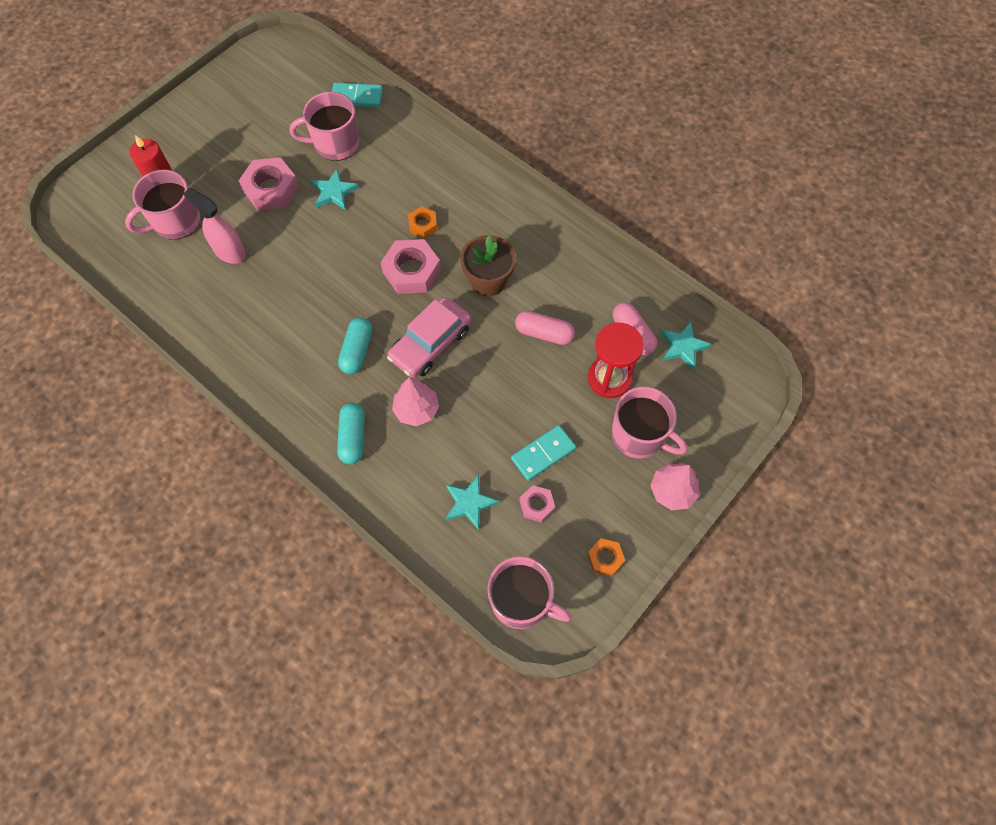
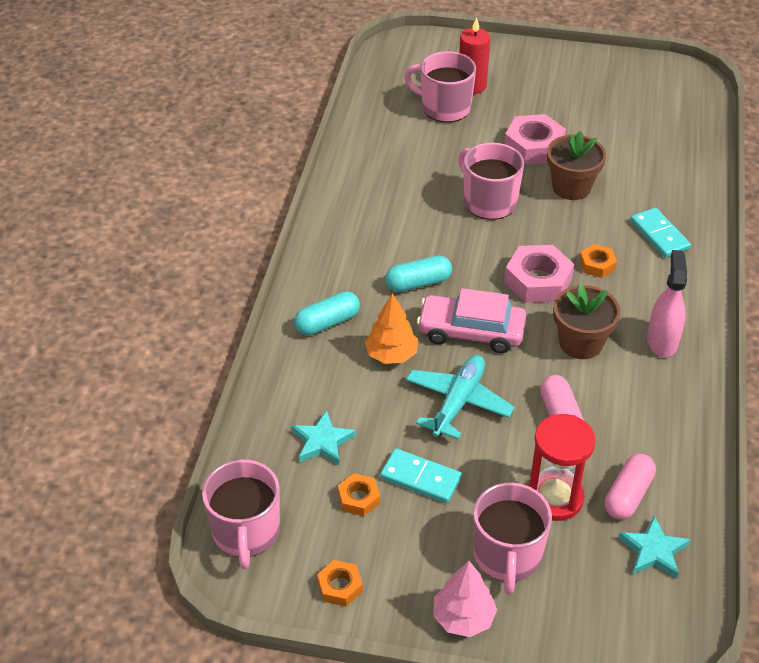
camera: 60 degrees right, 20 degrees down
(229, 252) = (445, 153): pink spray bottle -> pink spray bottle (662, 341)
(334, 192) = (571, 187): turquoise star -> brown flower pot
(335, 144) = (625, 163): pink mug -> pink mug (489, 202)
(357, 97) = (692, 152): turquoise domino -> turquoise domino (659, 235)
(416, 409) = (391, 354): pink tree -> orange tree
(491, 390) = (458, 402): none -> turquoise plane
(536, 505) = (358, 498): pink nut -> orange nut

